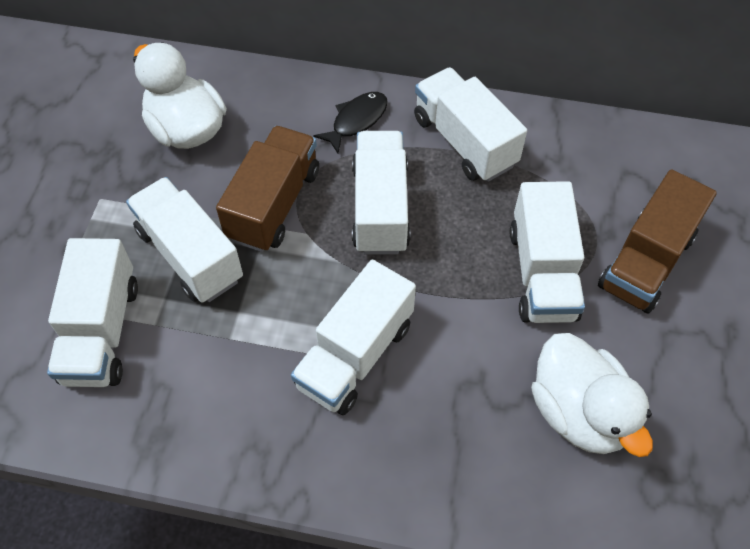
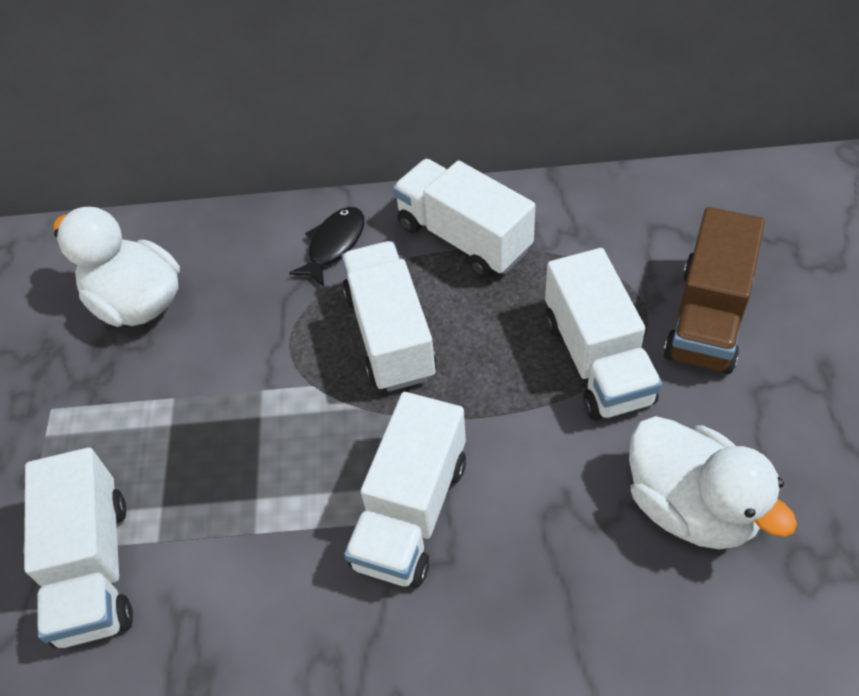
camera: 10 degrees left, 5 degrees down
(190, 255) = (179, 447): white truck -> none
(274, 204) = (264, 362): brown truck -> none

